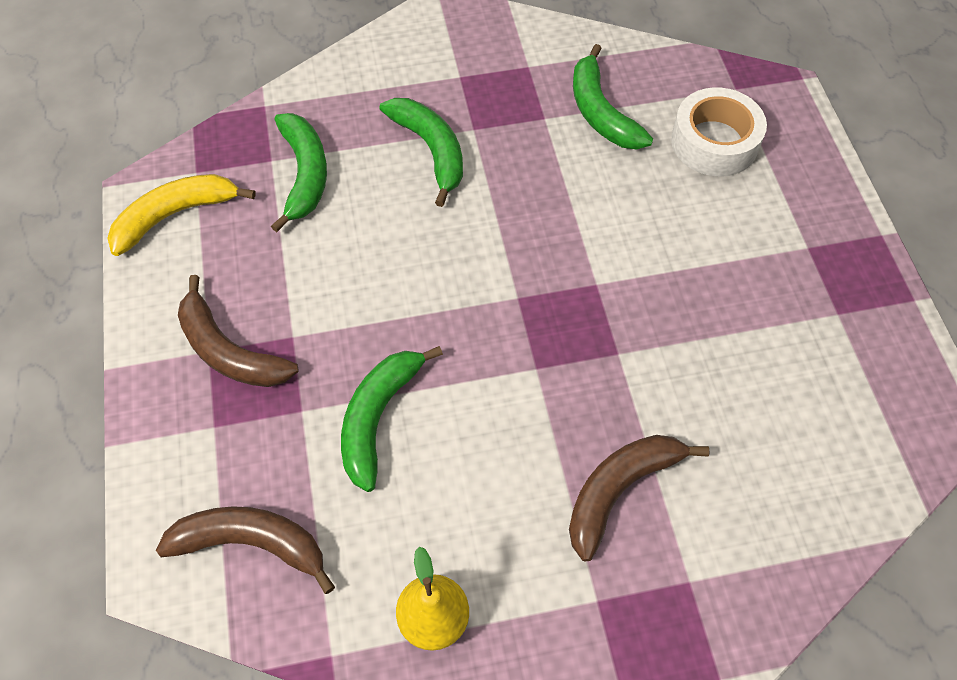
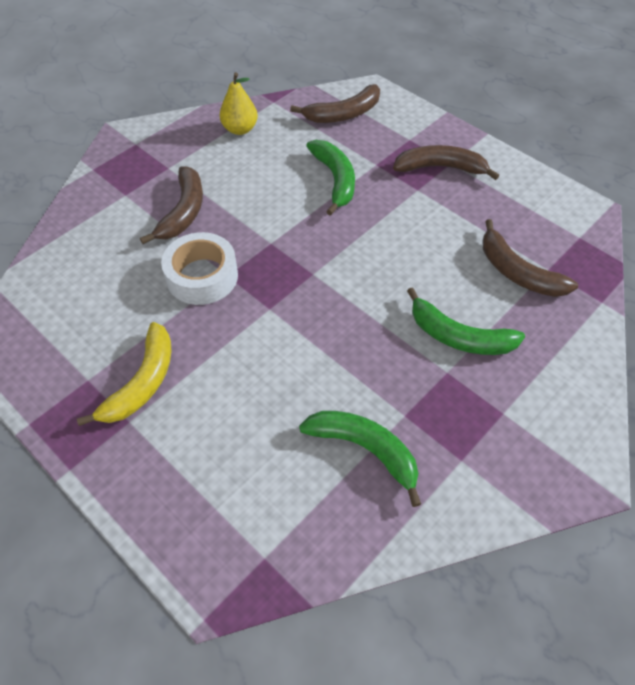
camera: 145 degrees right, 5 degrees down
(175, 215) = (555, 209): yellow banana -> yellow banana (142, 382)
(304, 174) = (517, 272): green banana -> brown banana
(714, 142) = (251, 478): white tape -> white tape (202, 276)

